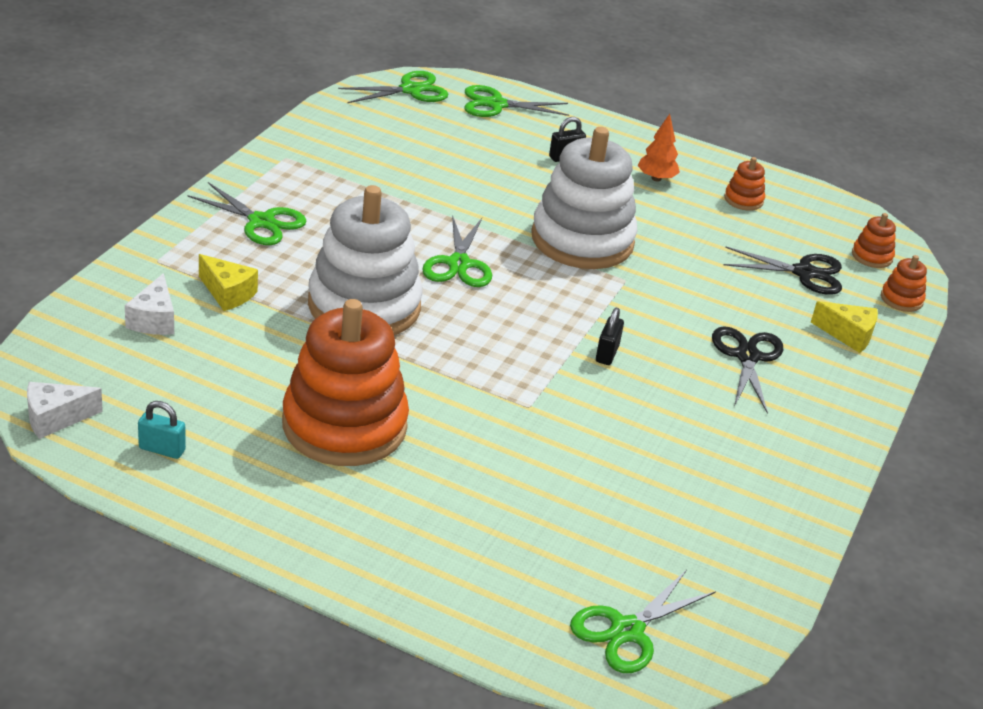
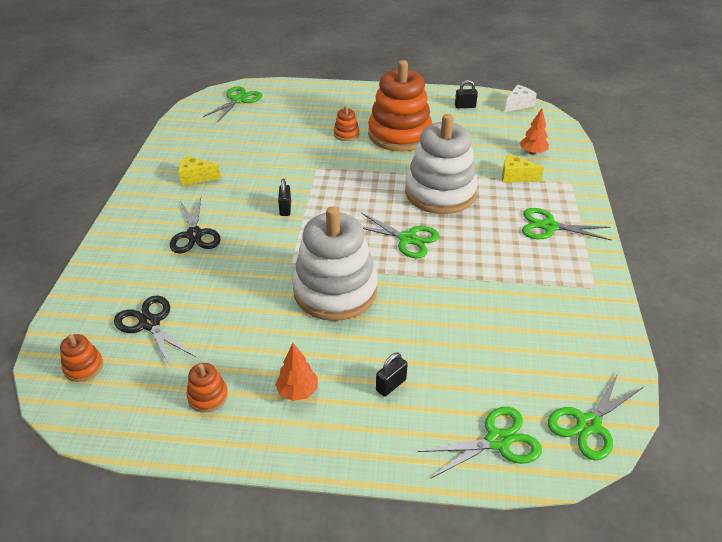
camera: 165 degrees right, 5 degrees up
(154, 320) = (532, 152): white cheese -> orange tree
(162, 449) = (465, 106): turquoise padlock -> black padlock
(458, 264) = (407, 239): green scissors -> green scissors turned 135 degrees clockwise
(804, 273) = (150, 323): black scissors -> black scissors turned 60 degrees clockwise
(848, 335) = (119, 275): yellow cheese -> yellow cheese (196, 177)
(901, 299) = (66, 325): orange stacking toy -> orange stacking toy (346, 134)

